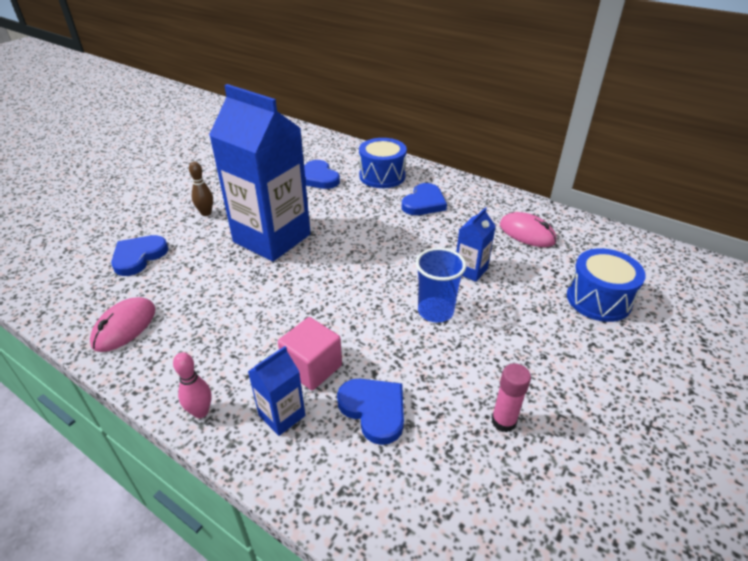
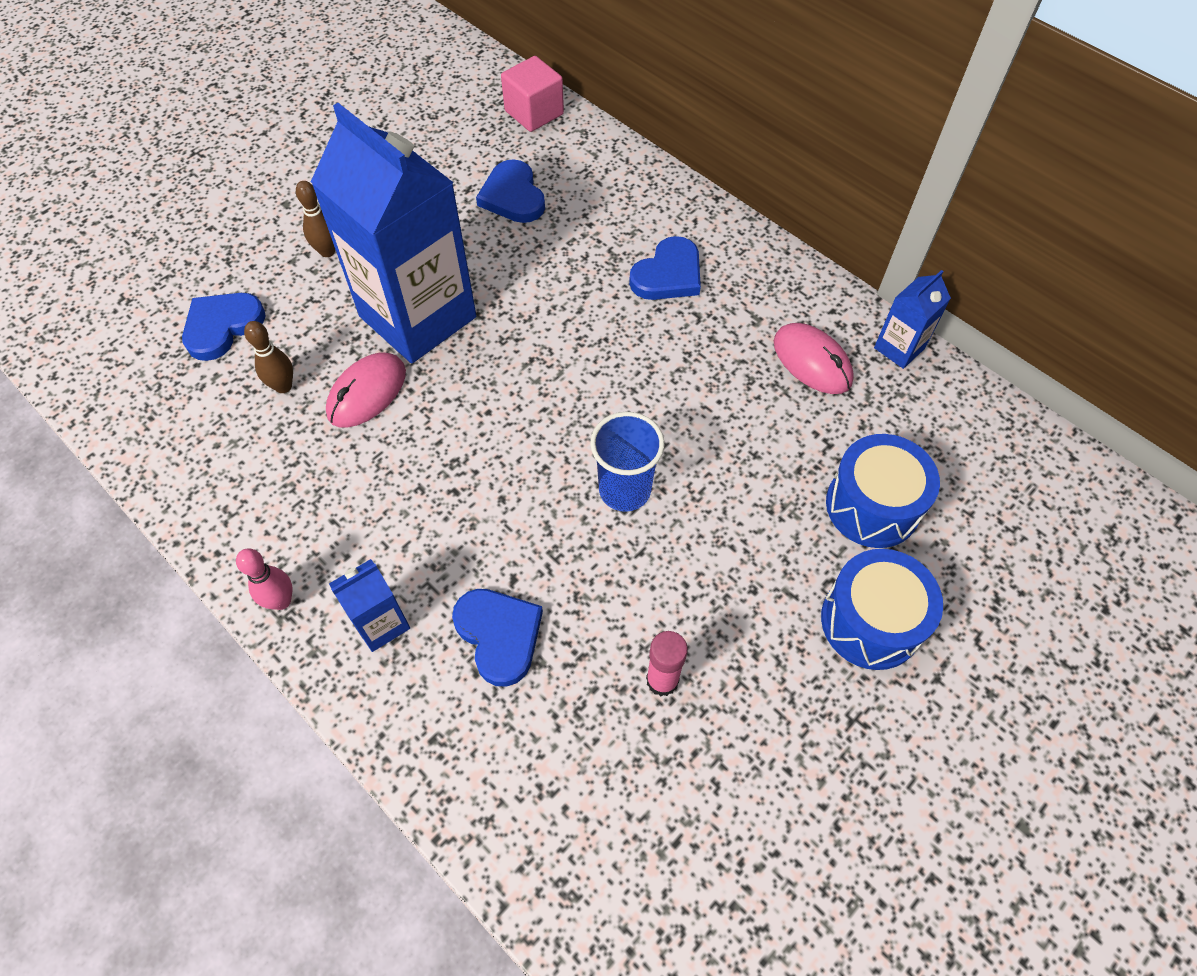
camera: 10 degrees right, 20 degrees up
(124, 327) = (196, 451): pink mouse -> pink mouse (367, 392)
(185, 283) = (283, 386): none -> brown bowling pin
(312, 367) = (433, 557): pink cube -> pink cube (534, 113)
(382, 176) = (616, 205): blue drum -> blue drum (871, 621)
(470, 270) = (699, 423): blue carton -> blue carton (899, 348)

